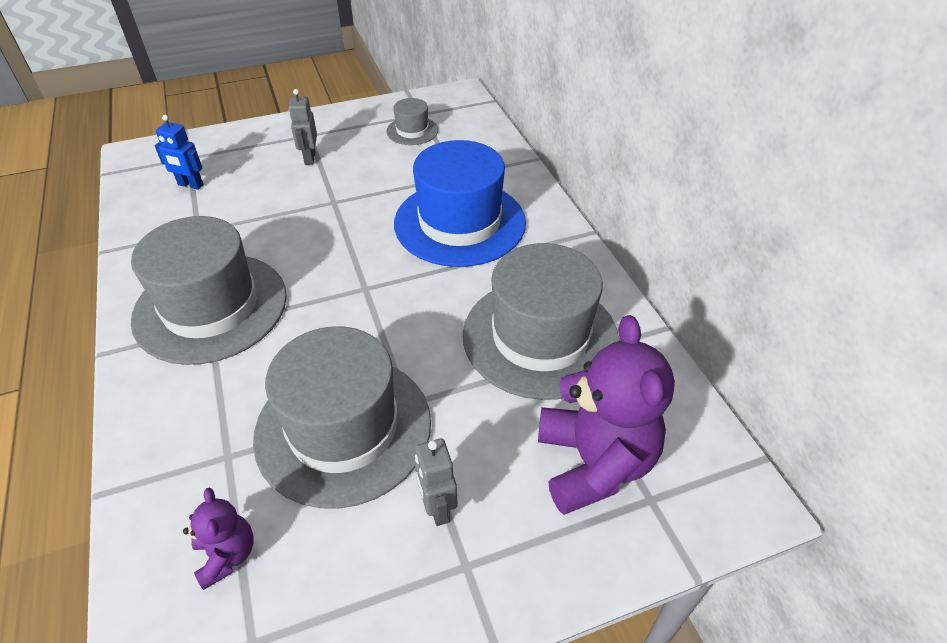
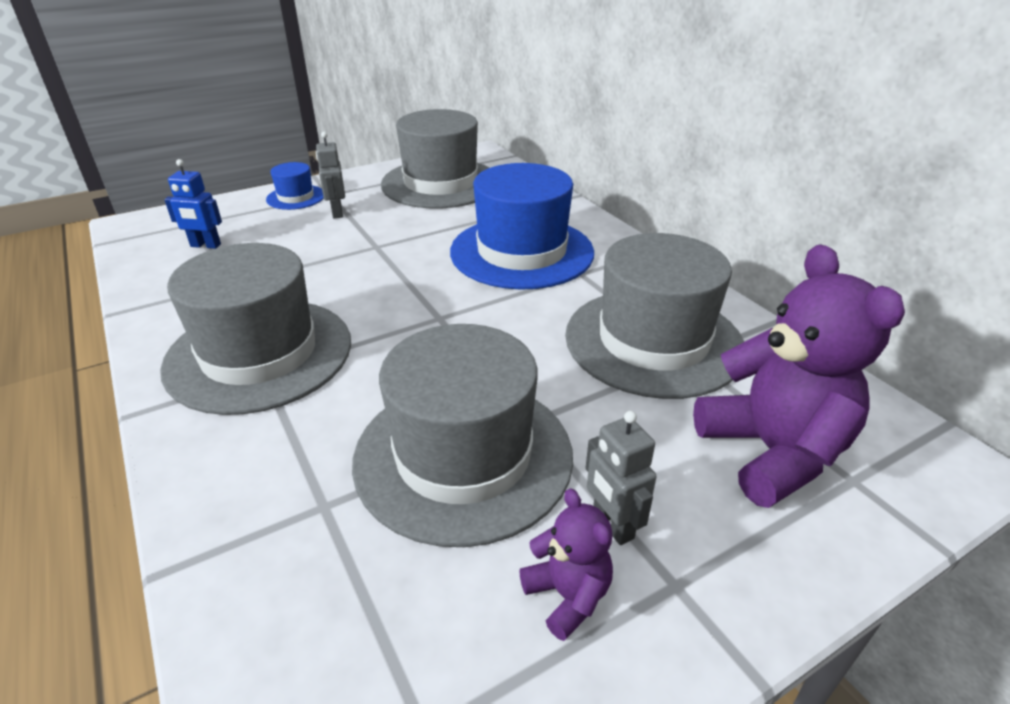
camera: 10 degrees left, 10 degrees down
(227, 555) = (356, 623): purple teddy bear -> purple teddy bear (567, 596)
(278, 136) = (296, 197): none -> blue hat
(412, 131) = (440, 183): grey hat -> grey hat, size x2.16

